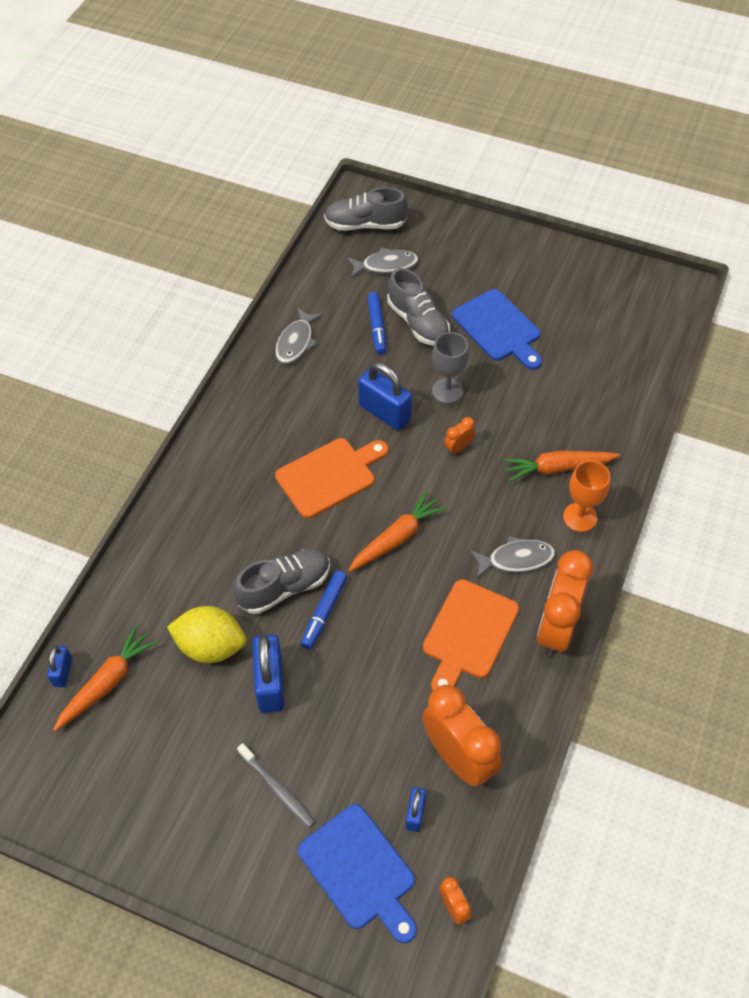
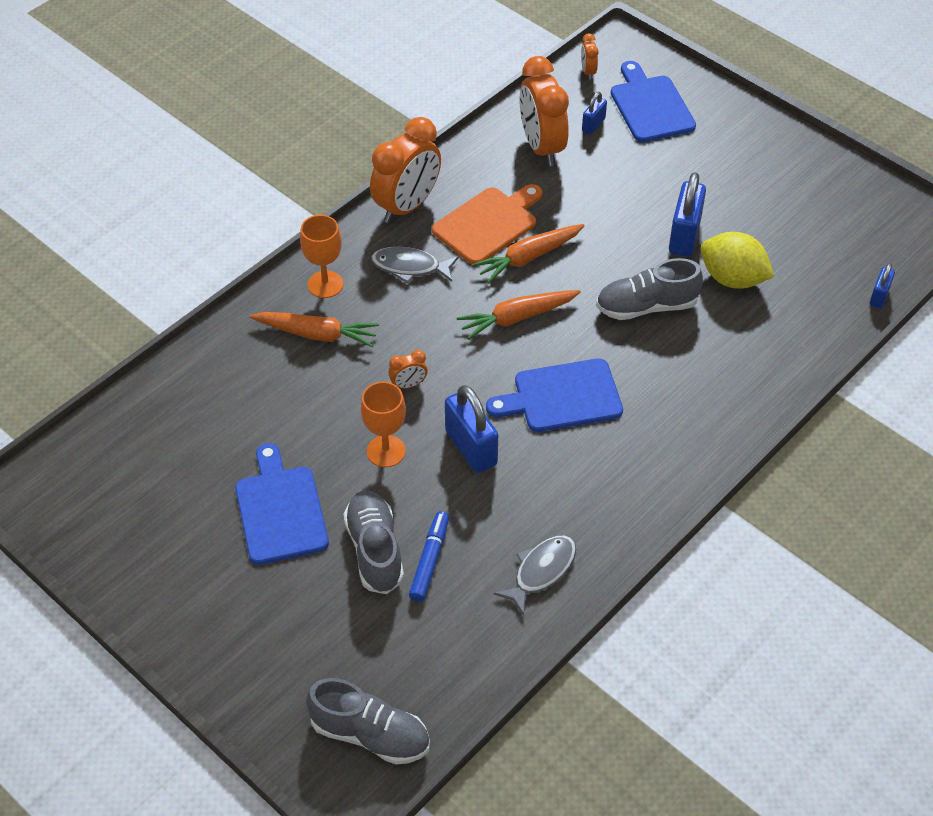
camera: 160 degrees left, 5 degrees down
(107, 683) = (837, 277): orange carrot -> orange carrot (528, 258)
(277, 789) = (700, 167): grey toothbrush -> none
(324, 612) = (615, 276): blue marker -> none
(329, 476) = (562, 397): orange cutting board -> blue cutting board
(386, 265) = (374, 651): grey fish -> none
(447, 391) = (386, 451): grey goblet -> orange goblet

